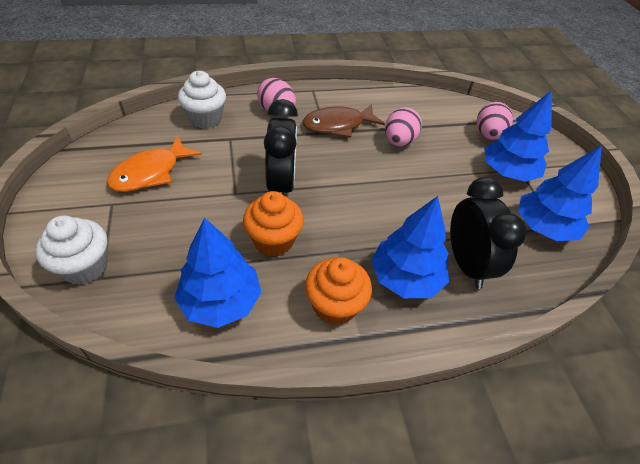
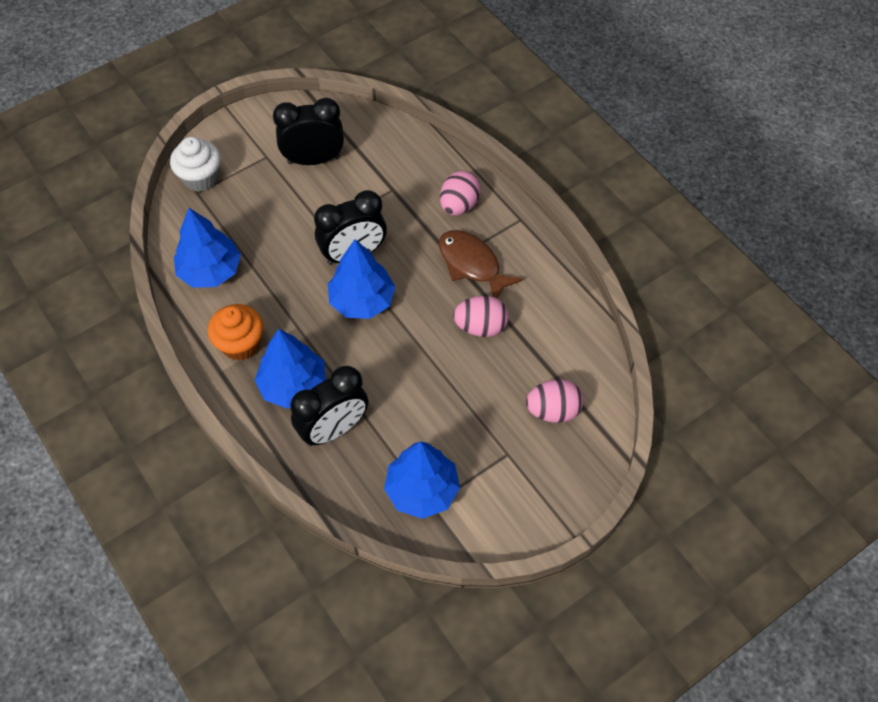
camera: 70 degrees right, 10 degrees up
(150, 172) = (313, 160): orange fish -> black clock
(205, 118) = (409, 157): white cupcake -> none
(273, 240) = (285, 277): orange cupcake -> none
(507, 172) = (493, 443): blue tree -> blue tree (362, 300)

